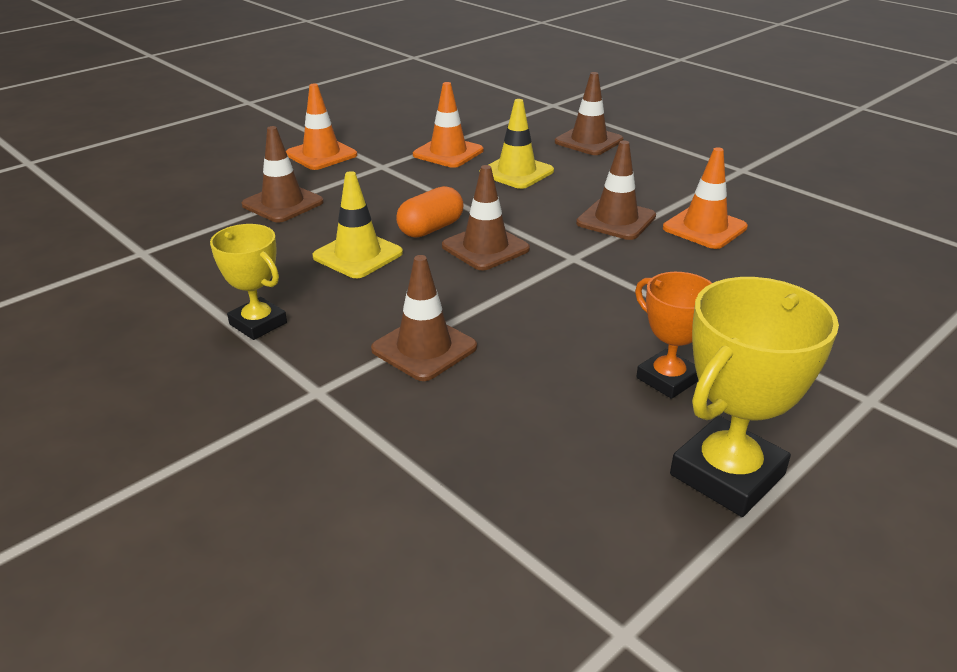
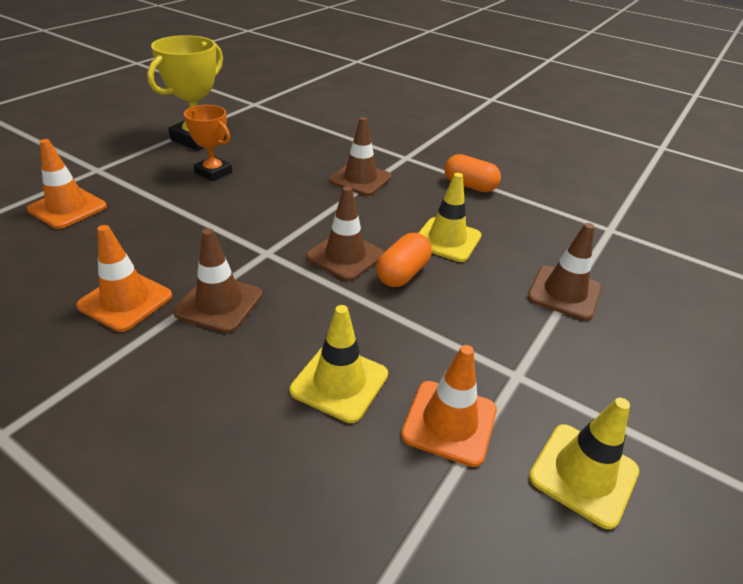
camera: 165 degrees right, 5 degrees up
(258, 323) = (469, 186): yellow trophy -> orange capsule
(321, 155) = (612, 392): orange traffic cone -> orange traffic cone (67, 208)
(382, 133) = (583, 474): none -> yellow traffic cone
(588, 141) = (231, 500): brown traffic cone -> none

